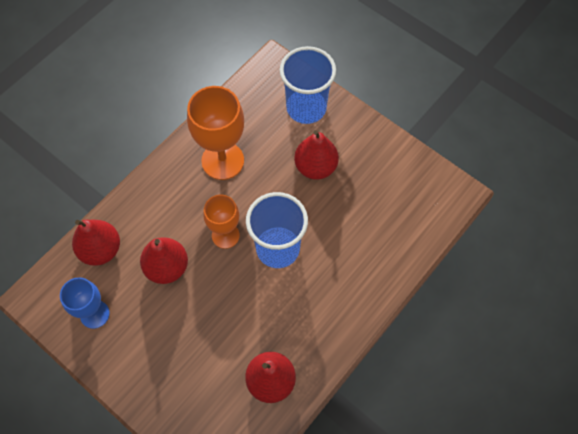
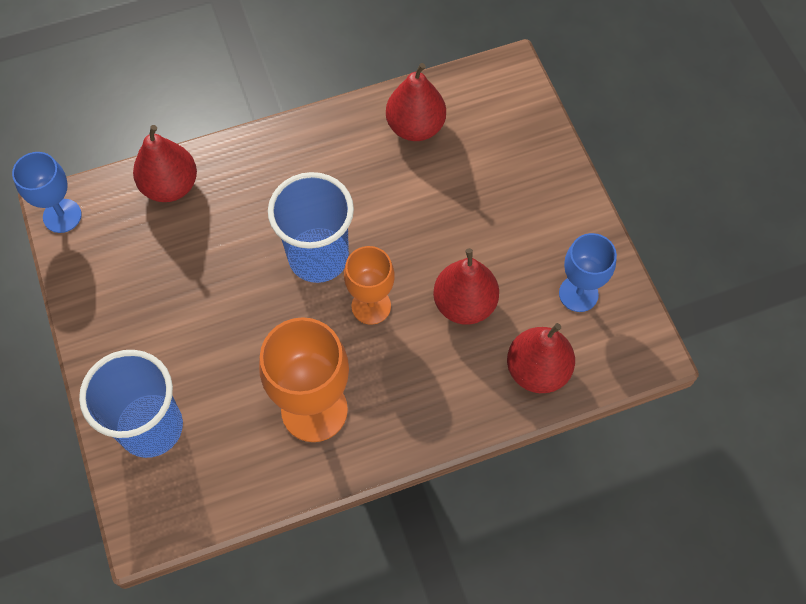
camera: 150 degrees left, 0 degrees up
(315, 167) = (201, 334): red pear -> red pear (170, 186)
(453, 190) = (62, 216): none -> blue goblet

